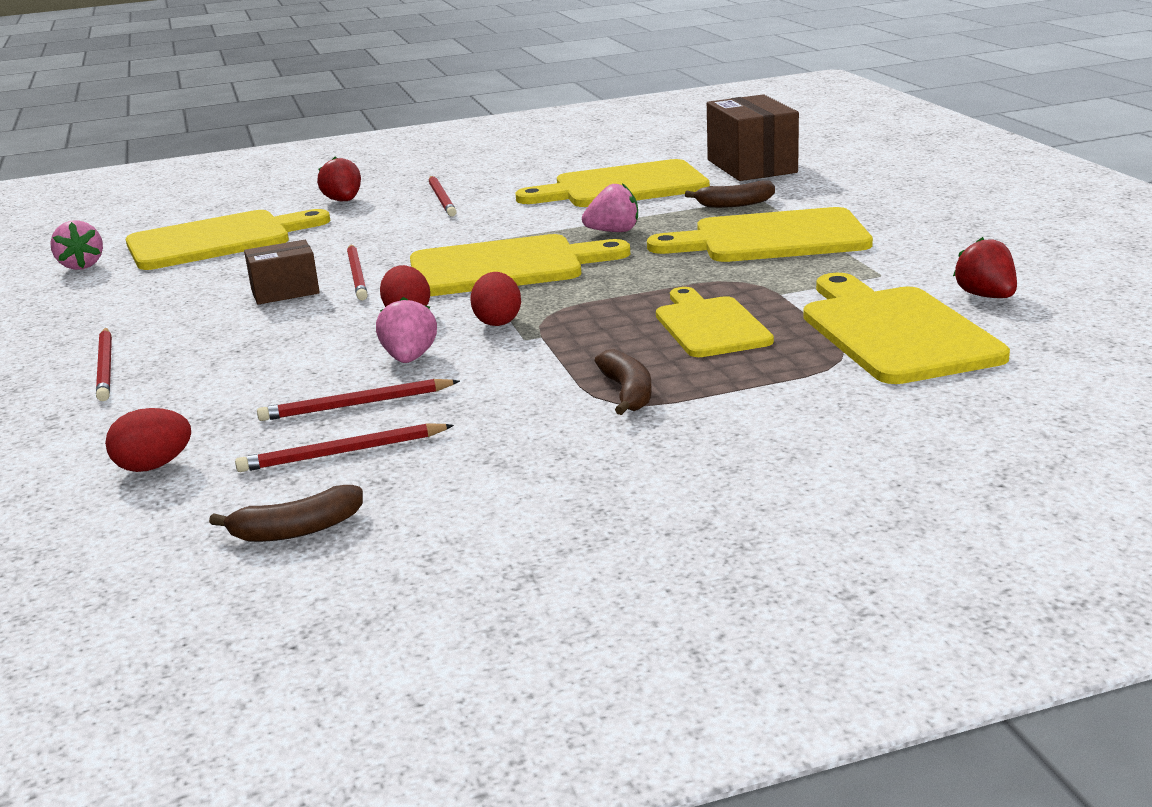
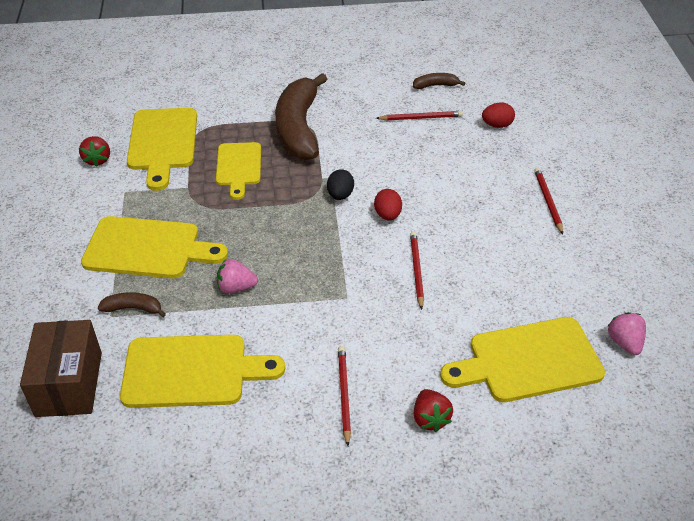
camera: 170 degrees left, 20 degrees up
(285, 292) = (462, 260): brown box -> none
(356, 405) = (416, 145): red pencil -> none
(409, 358) = (390, 173): pink strawberry -> none
(498, 321) = (340, 195): red egg -> black egg
(505, 267) = (321, 256): yellow cutting board -> none
(627, 393) = (299, 128): brown banana -> brown banana, size x2.37

